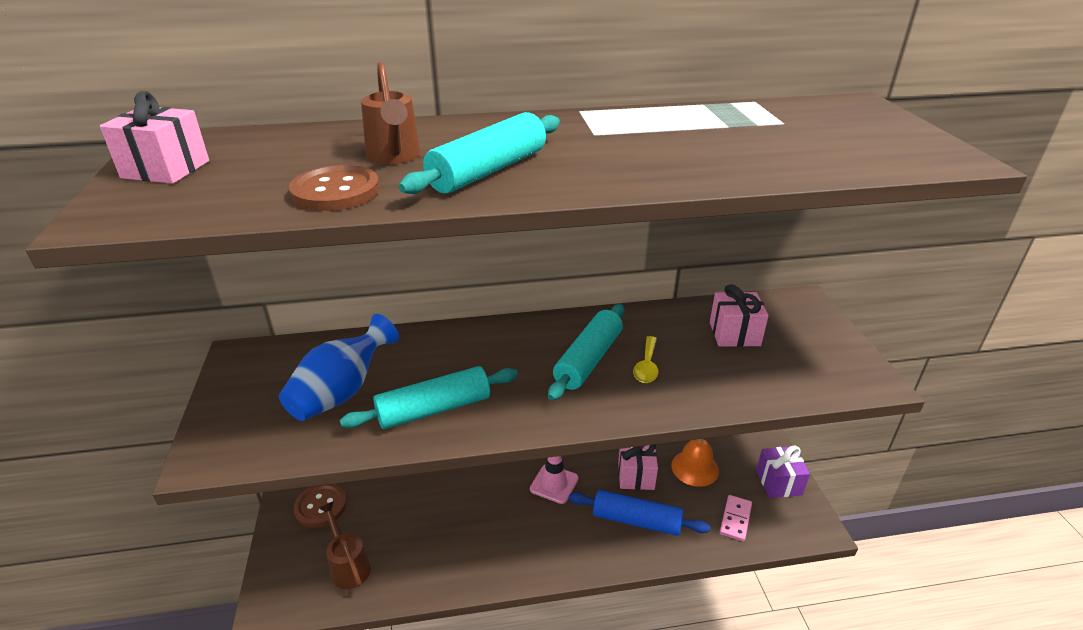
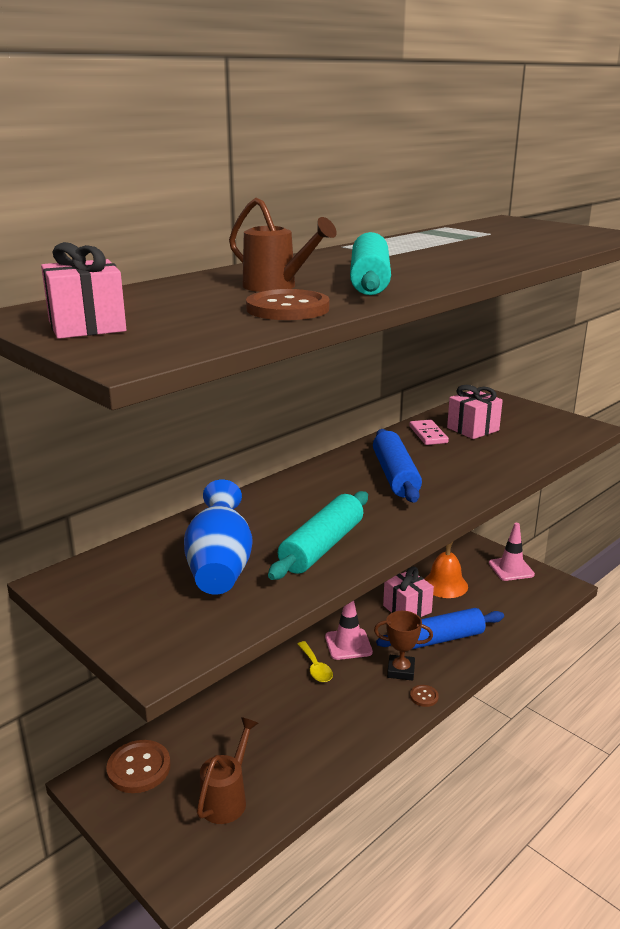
camera: 35 degrees left, 10 degrees down
(348, 565) = (227, 798): brown watering can -> brown watering can turned 90 degrees clockwise
(567, 568) = (424, 696): none -> brown button
(572, 532) = (401, 671): none -> brown trophy
(588, 360) = (395, 476): turquoise rolling pin -> blue rolling pin
(646, 366) = (442, 466): yellow spoon -> yellow spoon (315, 668)
(735, 519) = (507, 605): pink domino -> pink domino (428, 434)
(778, 482) = (511, 569): purple gift -> pink traffic cone

